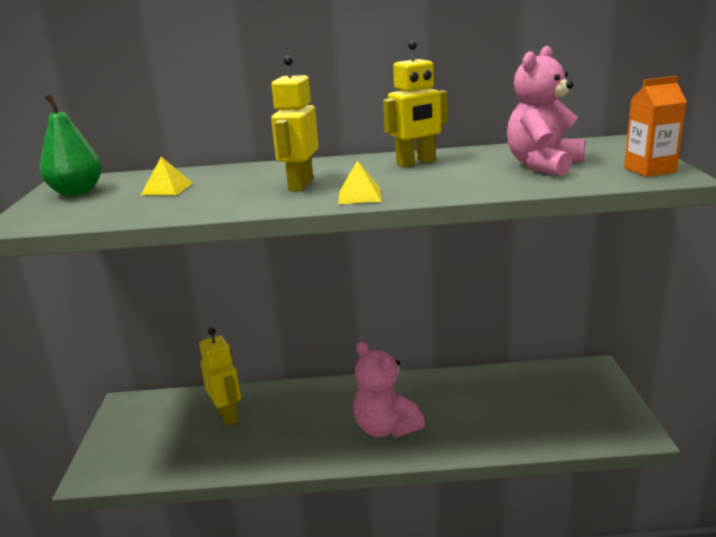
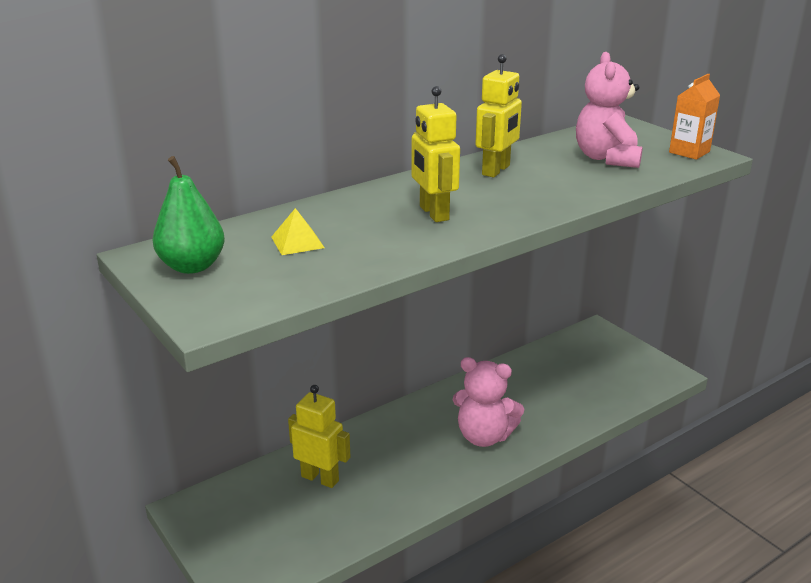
camera: 35 degrees left, 5 degrees up
(359, 196) = (511, 215): yellow pyramid -> none

